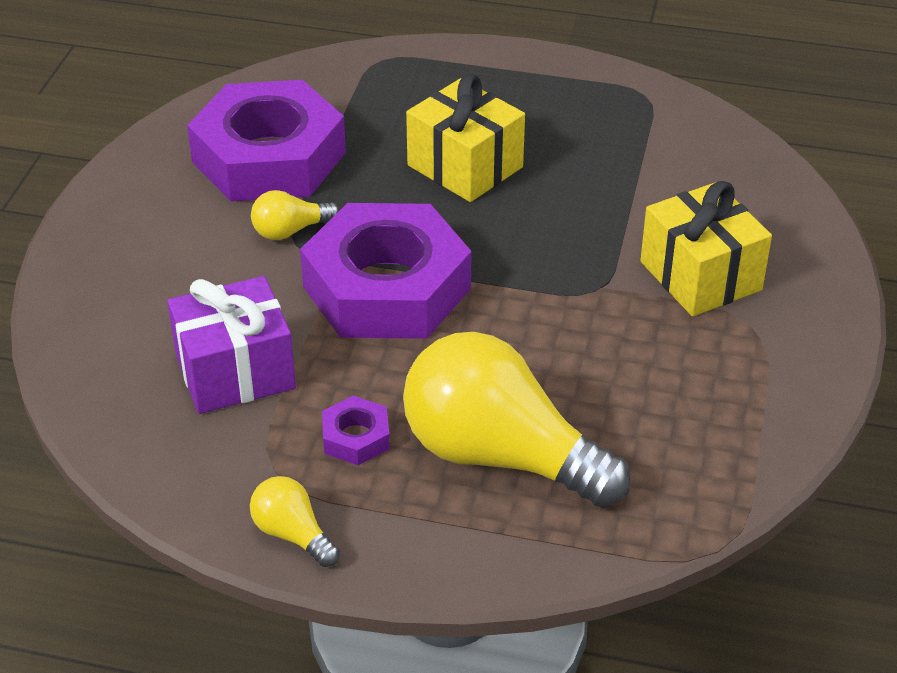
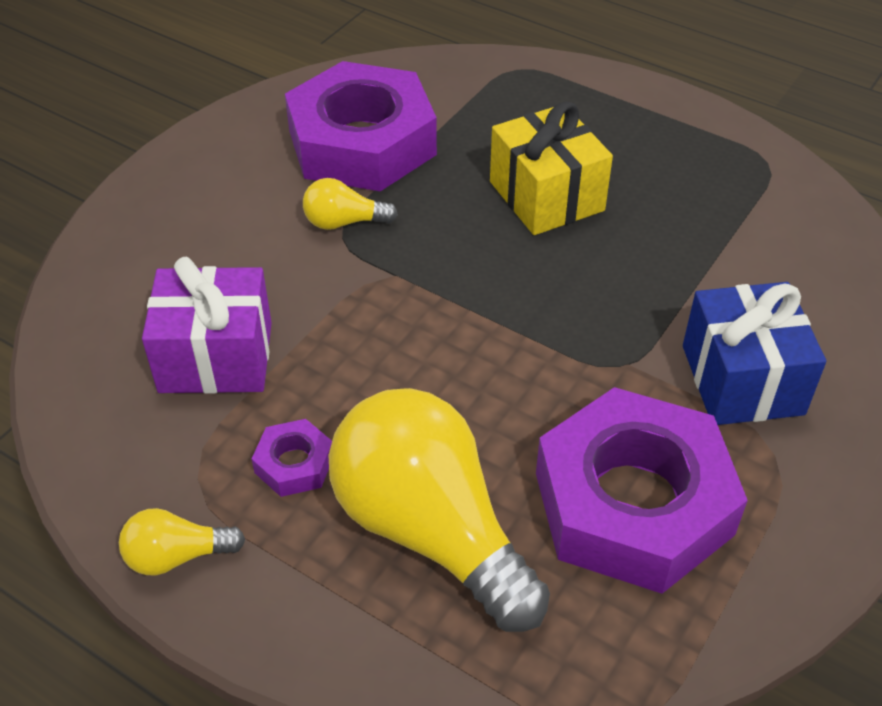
camera: 20 degrees right, 5 degrees up
(293, 534) = (177, 556): yellow light bulb -> yellow light bulb turned 75 degrees counterclockwise
(386, 287) = (406, 306): purple nut -> purple nut (633, 503)
(700, 276) = (742, 380): yellow gift -> blue gift

